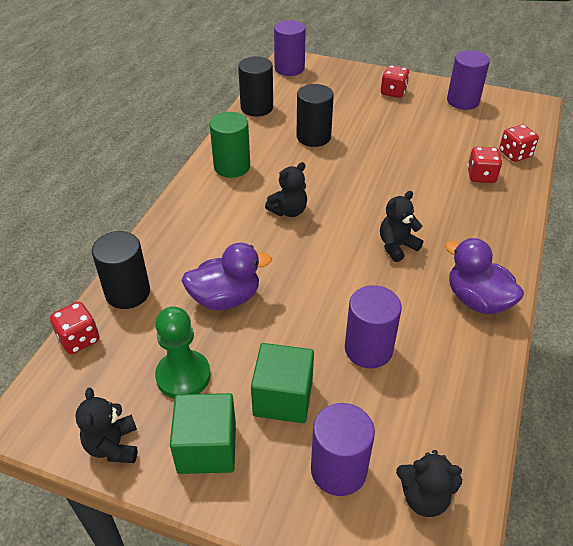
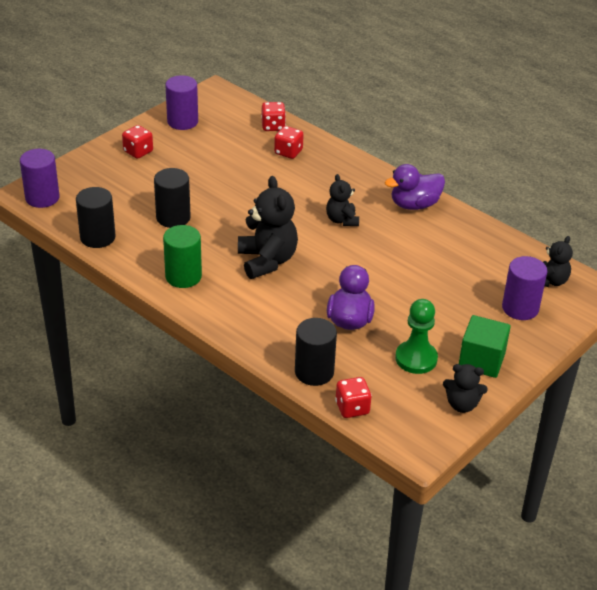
camera: 70 degrees left, 5 degrees down
(283, 398) = (456, 316): green cube -> none
(288, 211) = (267, 261): black teddy bear -> black teddy bear, size x1.71
(368, 349) = (433, 266): purple cylinder -> none

